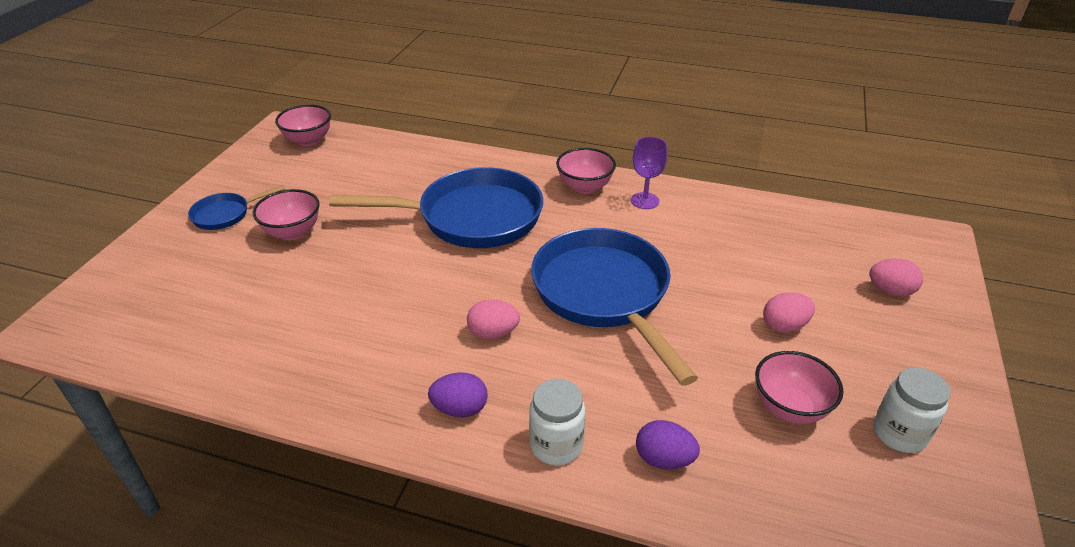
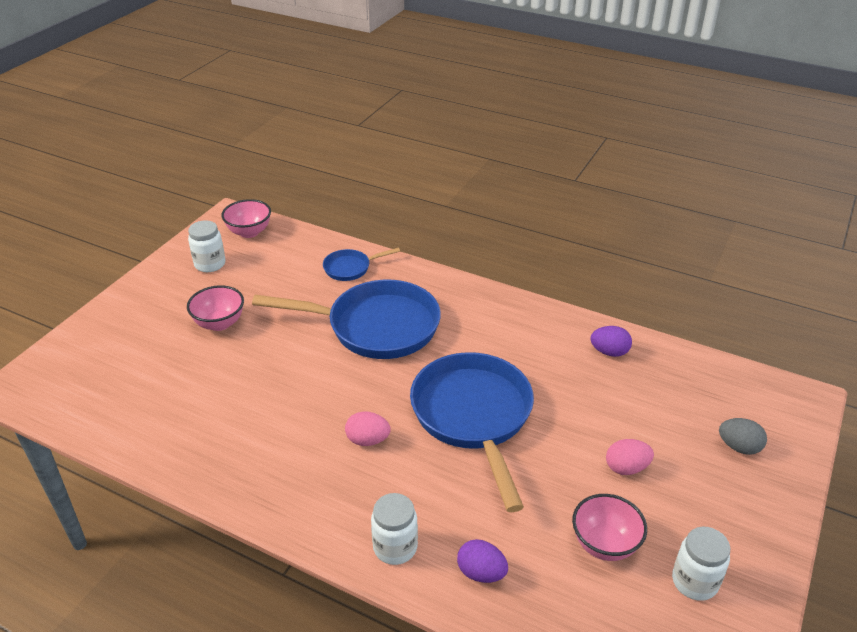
camera: 10 degrees right, 0 degrees up
(225, 214) = (166, 299): blue pan -> blue pan (350, 268)
(269, 175) = (210, 264): none -> white jar
(460, 409) = (324, 504): purple egg -> purple egg (609, 352)
(584, 187) = (485, 307): pink bowl -> none
(645, 201) = (537, 328): purple goblet -> none
(890, 291) = (739, 447): pink egg -> grey egg

